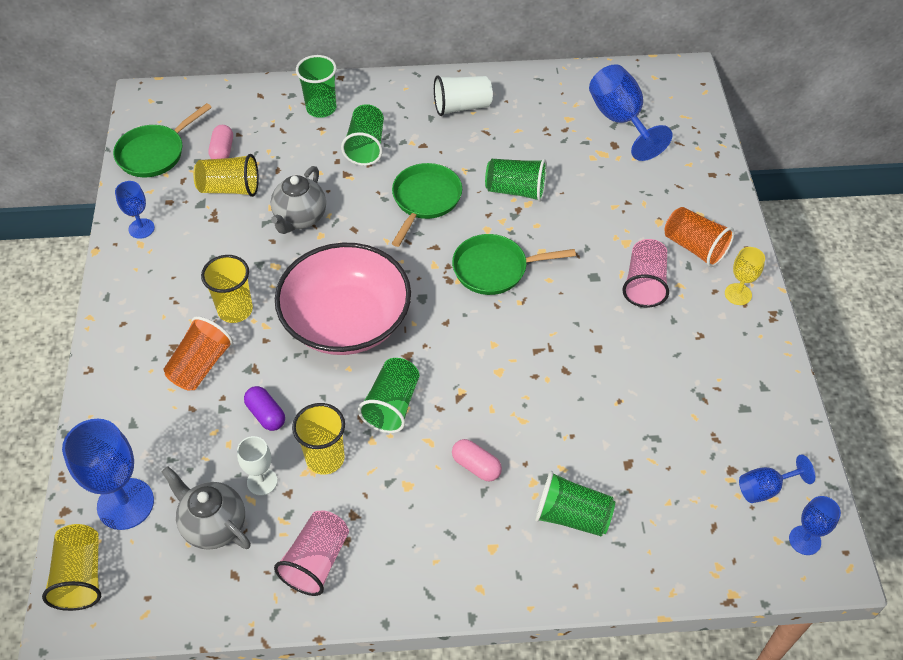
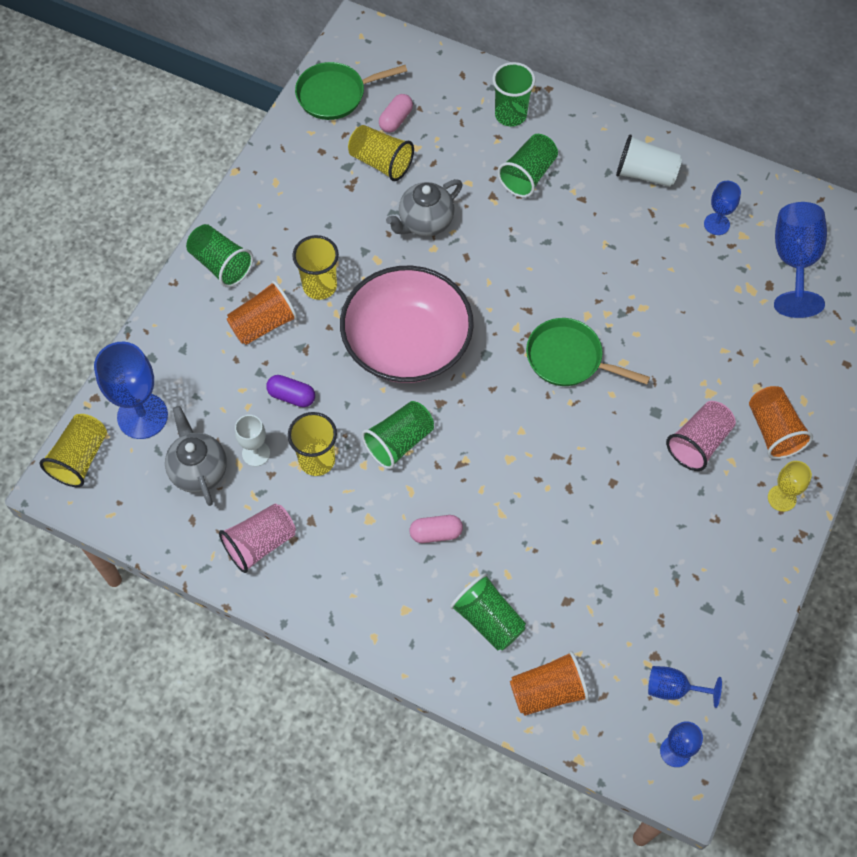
camera: 30 degrees right, 10 degrees up
(141, 228) = (284, 167): blue goblet -> blue goblet (716, 224)
(266, 414) = (291, 396): purple capsule -> purple capsule turned 60 degrees counterclockwise
(425, 200) = (548, 258): green pan -> none
(476, 466) = (436, 533): pink capsule -> pink capsule turned 75 degrees counterclockwise
(516, 190) = (640, 288): green cup -> green cup (221, 264)
(665, 549) = (547, 691): none -> orange cup

